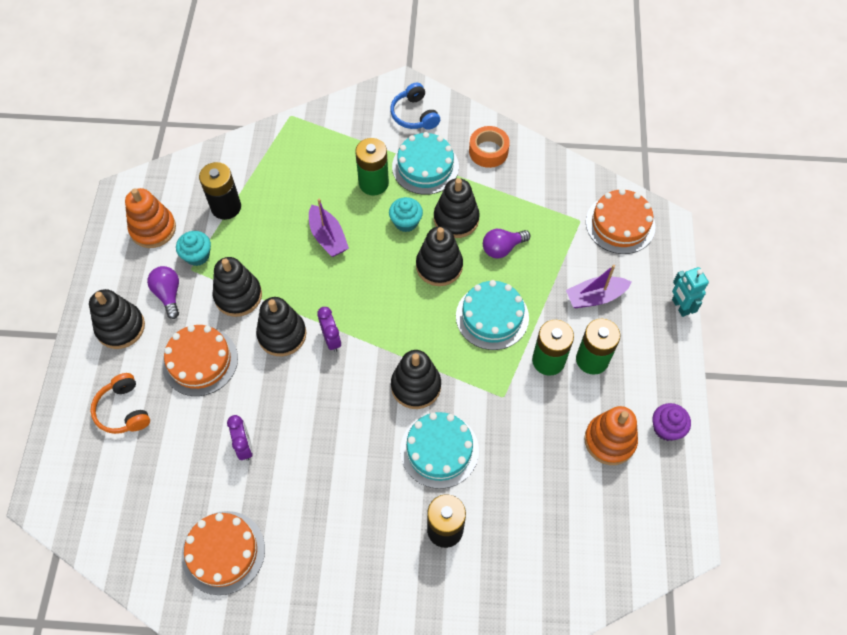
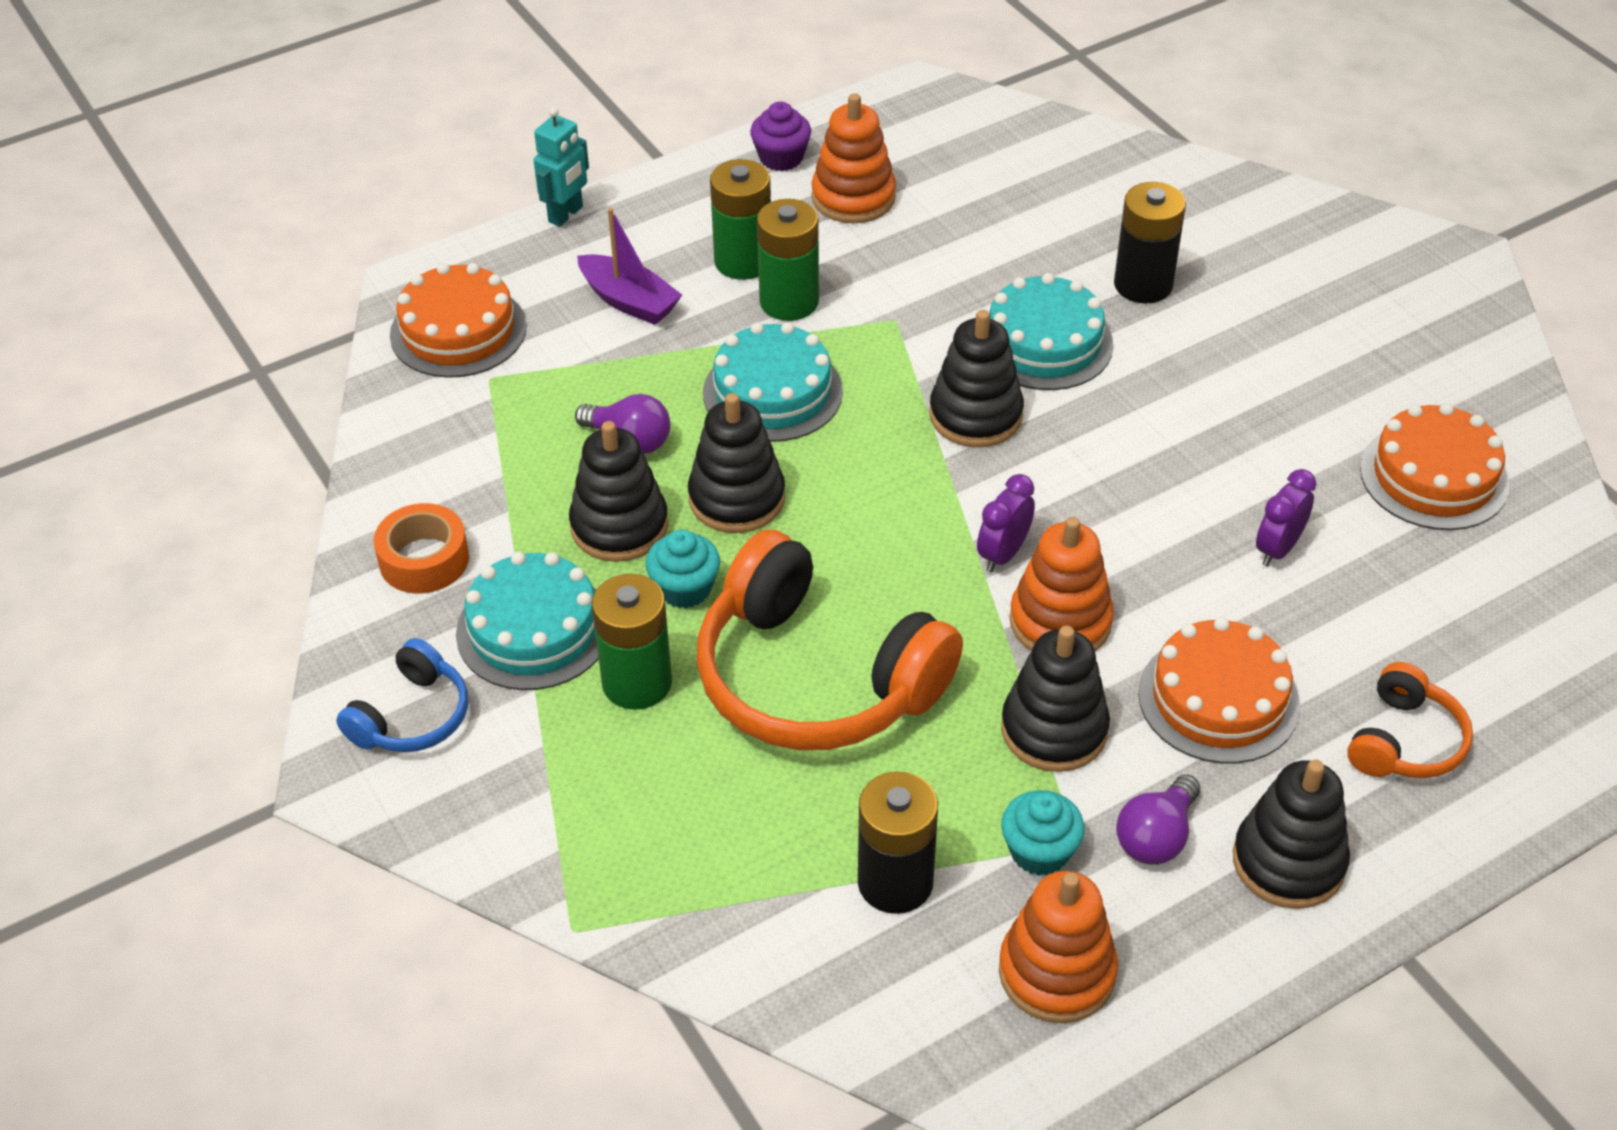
camera: 125 degrees left, 15 degrees down
(282, 334) = (1060, 622): black stacking toy -> orange stacking toy
(328, 237) = (816, 678): purple boat -> orange headphones

